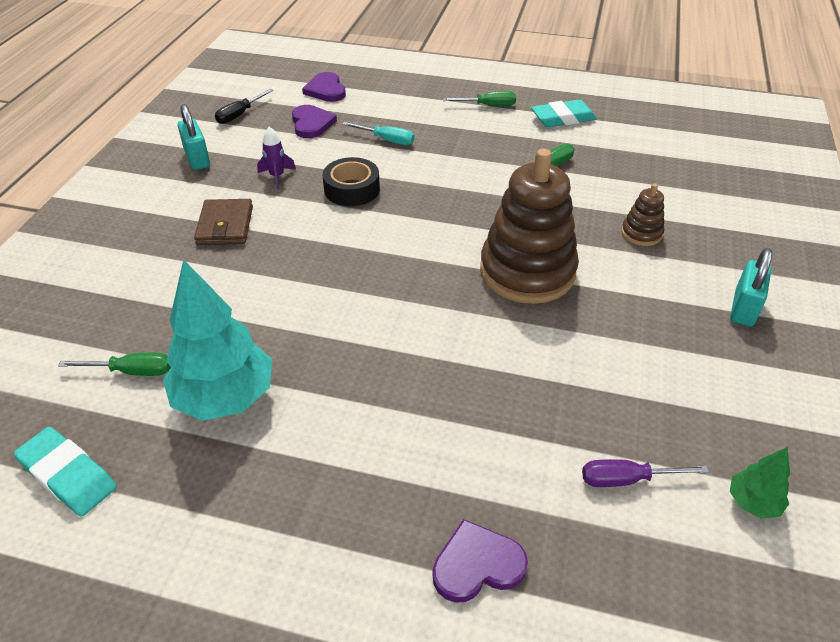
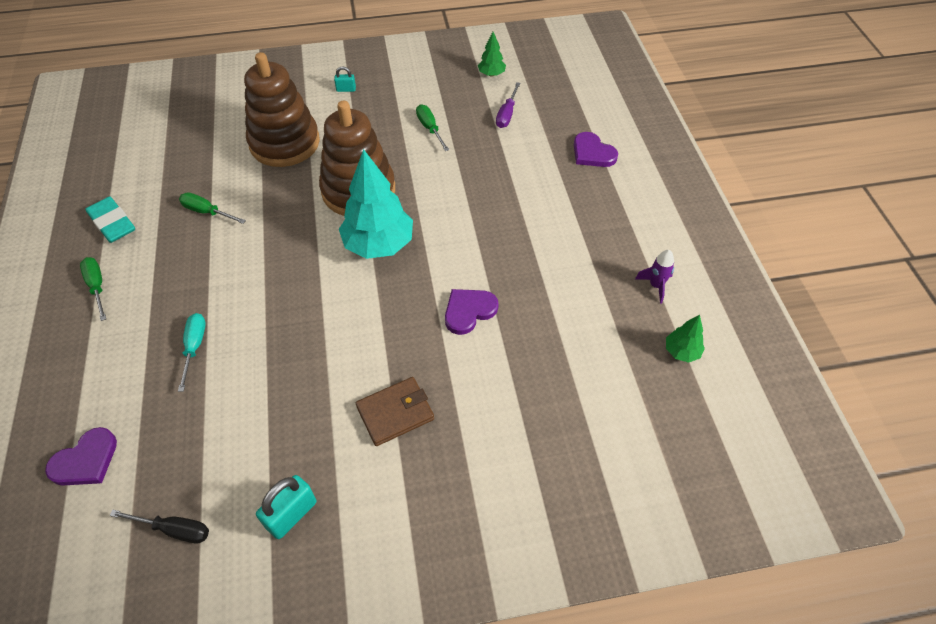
camera: 115 degrees left, 10 degrees up
(68, 475) = (681, 351): turquoise eraser -> green tree
(132, 371) = (589, 372): green screwdriver -> green screwdriver (430, 128)
(225, 398) = (572, 303): turquoise tree -> turquoise tree (379, 245)
(277, 177) = (297, 412): purple rocket -> purple rocket (655, 285)
(311, 123) = (177, 435): purple heart -> purple heart (469, 311)
(352, 189) = (296, 338): black tape -> none
(627, 479) = (507, 114): purple screwdriver -> purple screwdriver turned 45 degrees clockwise
(641, 233) = (284, 143): brown stacking toy -> brown stacking toy, size x2.23
(743, 309) = (346, 89): turquoise padlock -> turquoise padlock, size x0.56

